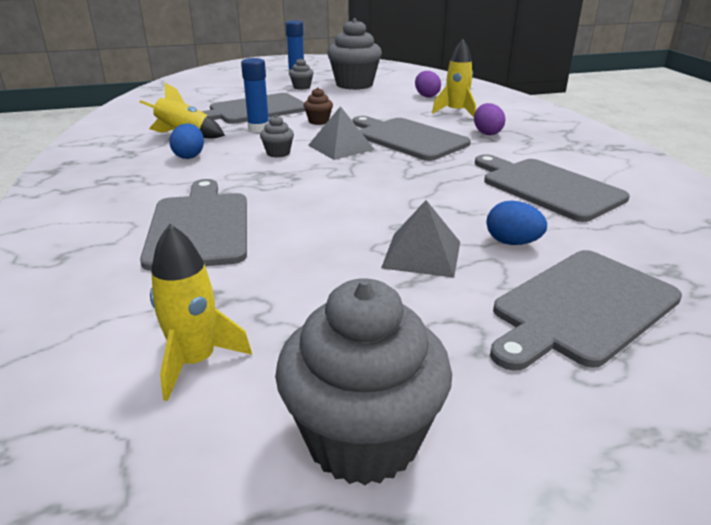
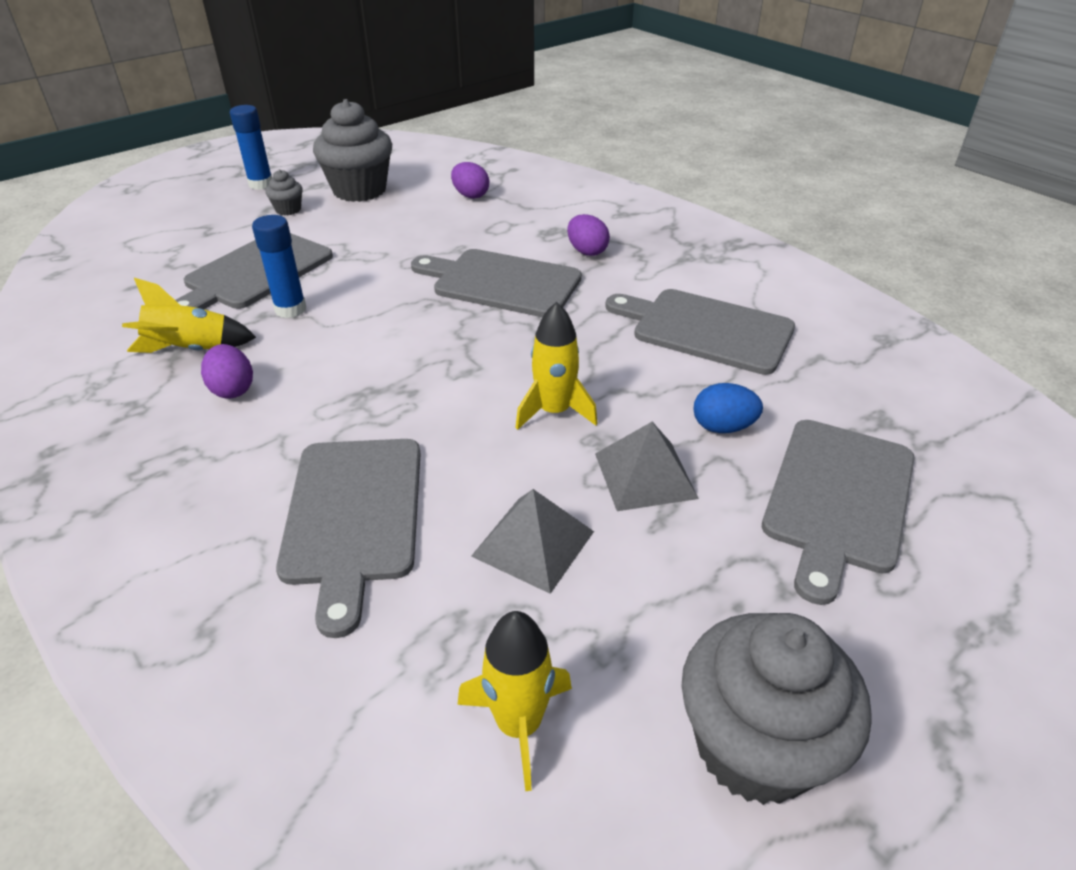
camera: 25 degrees left, 10 degrees up
(189, 156) = (232, 389): blue egg -> purple egg
(199, 227) = (354, 516): grey cutting board -> grey cutting board turned 150 degrees counterclockwise
(278, 153) = (355, 352): grey cupcake -> none
(318, 121) = (364, 276): brown cupcake -> none
(341, 147) = (429, 320): grey pyramid -> grey pyramid (533, 543)
(456, 112) = (526, 220): yellow rocket -> yellow rocket (554, 411)

